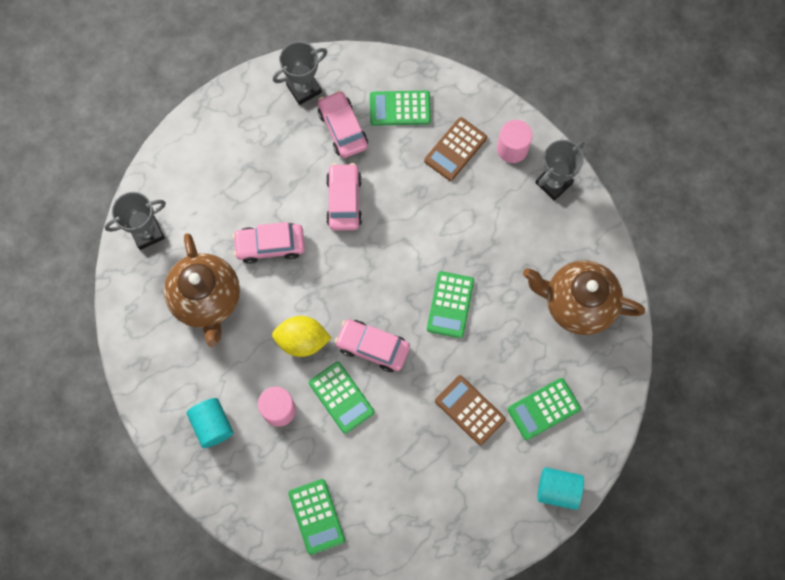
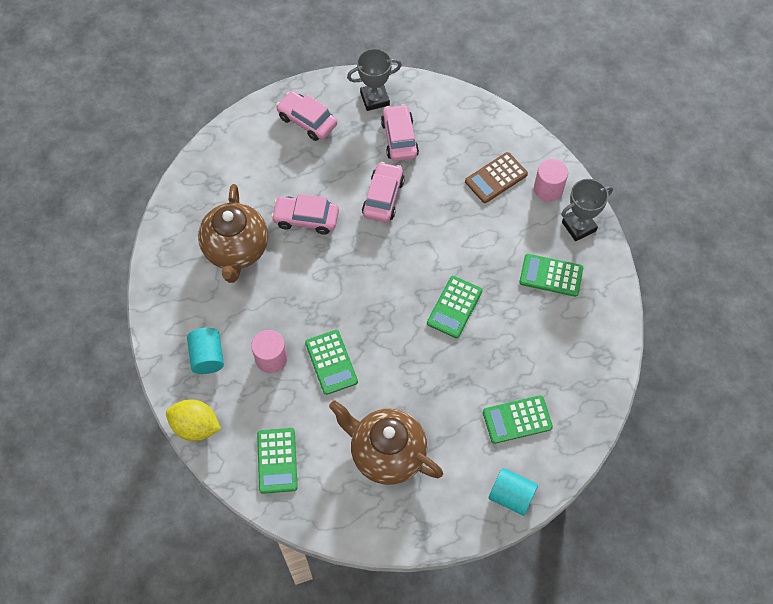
camera: 15 degrees right, 10 degrees down
(147, 233) = (201, 183): grey trophy -> none
(302, 341) = (310, 305): yellow lemon -> yellow lemon (196, 426)
(372, 347) = (372, 326): pink car -> pink car (307, 121)
(400, 108) = (455, 133): green calculator -> green calculator (551, 275)
(470, 410) = (447, 403): brown calculator -> none
(577, 304) = (573, 335): brown teapot -> brown teapot (386, 453)

